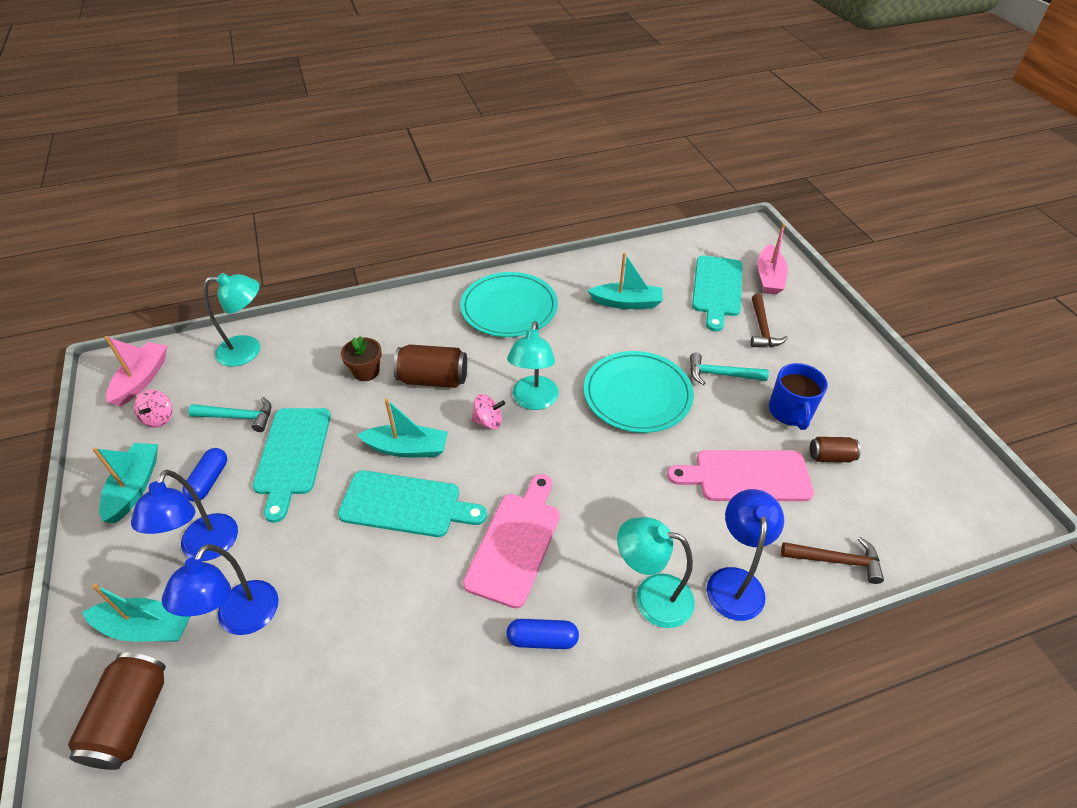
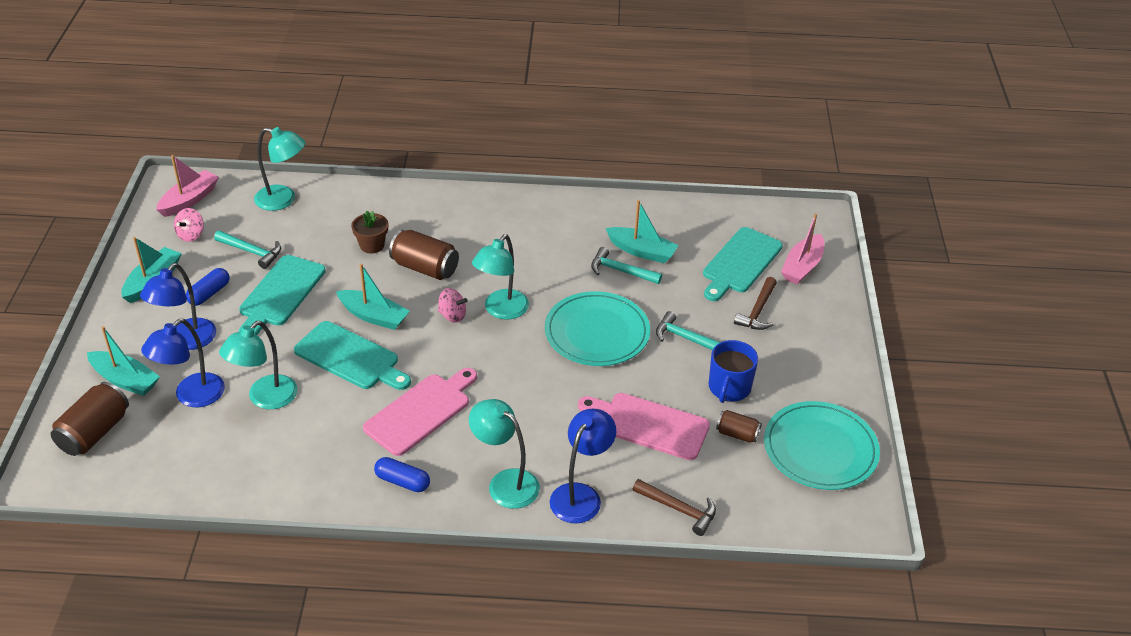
camera: 20 degrees right, 5 degrees down
(332, 590) = (265, 398): none -> turquoise lamp
(509, 308) = (527, 225): turquoise plate -> turquoise plate (820, 449)
(620, 327) = (620, 271): none -> turquoise hammer

